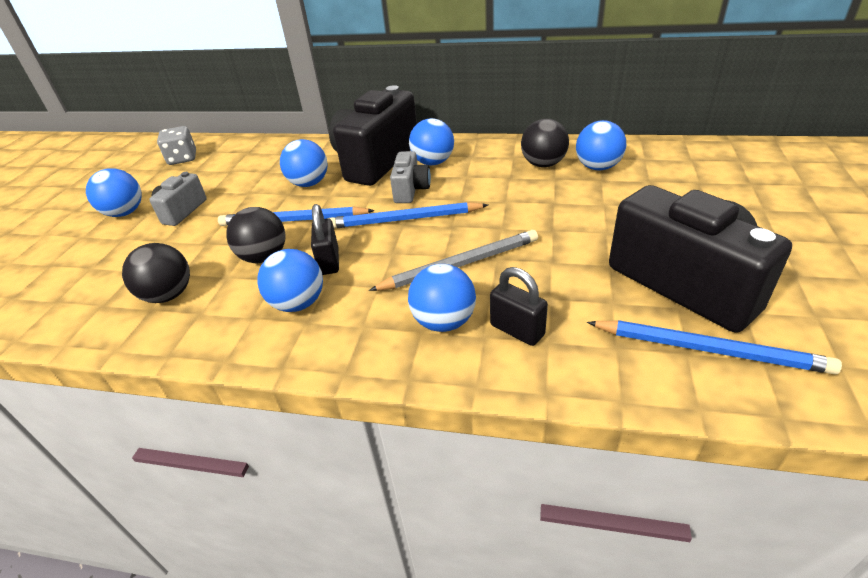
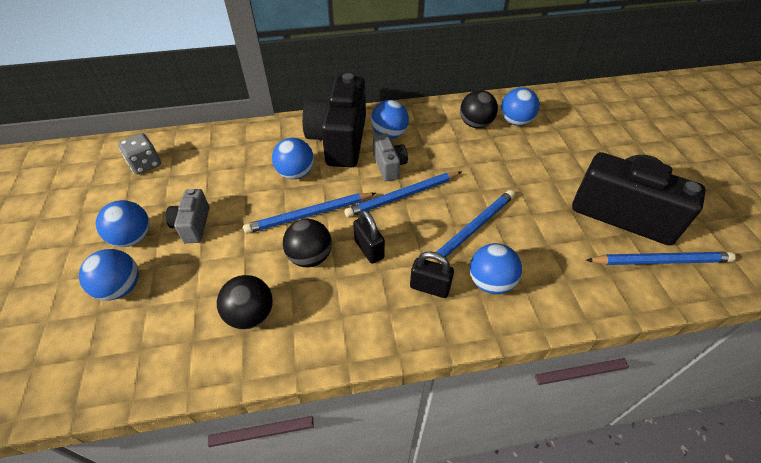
camera: 25 degrees left, 10 degrees up
(298, 303) = (371, 294): blue ball -> blue ball (120, 288)
(460, 264) = (471, 230): grey pencil -> blue pencil
(517, 330) = (542, 276): black padlock -> black padlock (429, 287)

